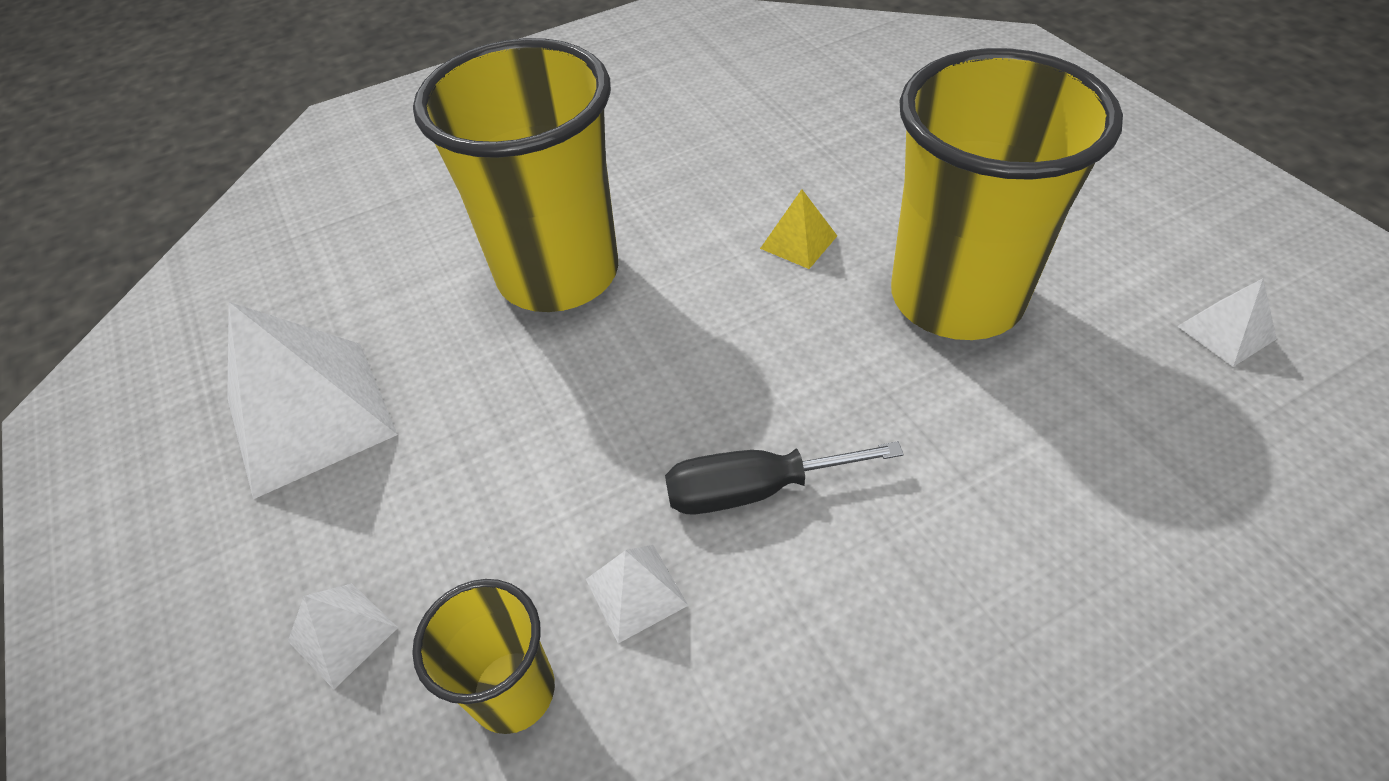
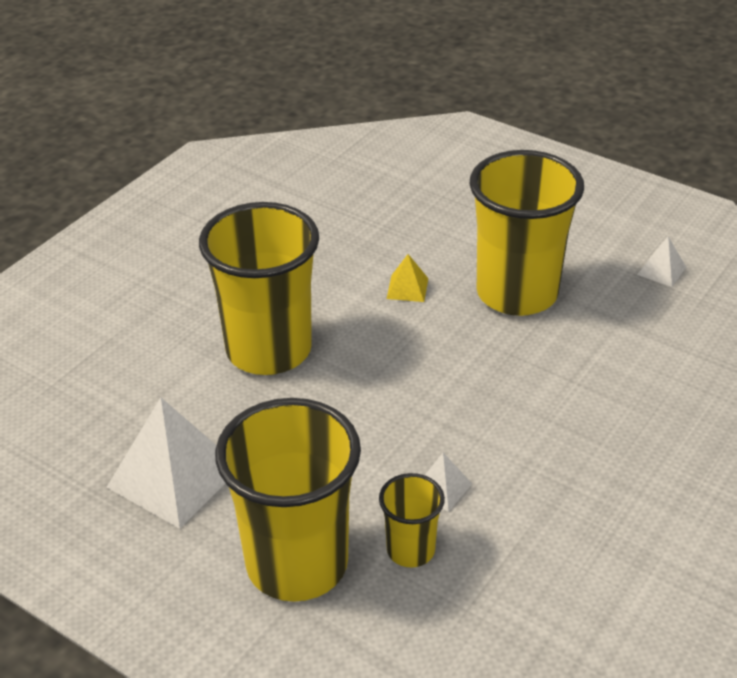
camera: 30 degrees left, 10 degrees down
(343, 634) = (297, 564): white pyramid -> yellow cup
(754, 490) = (470, 422): black screwdriver -> none

